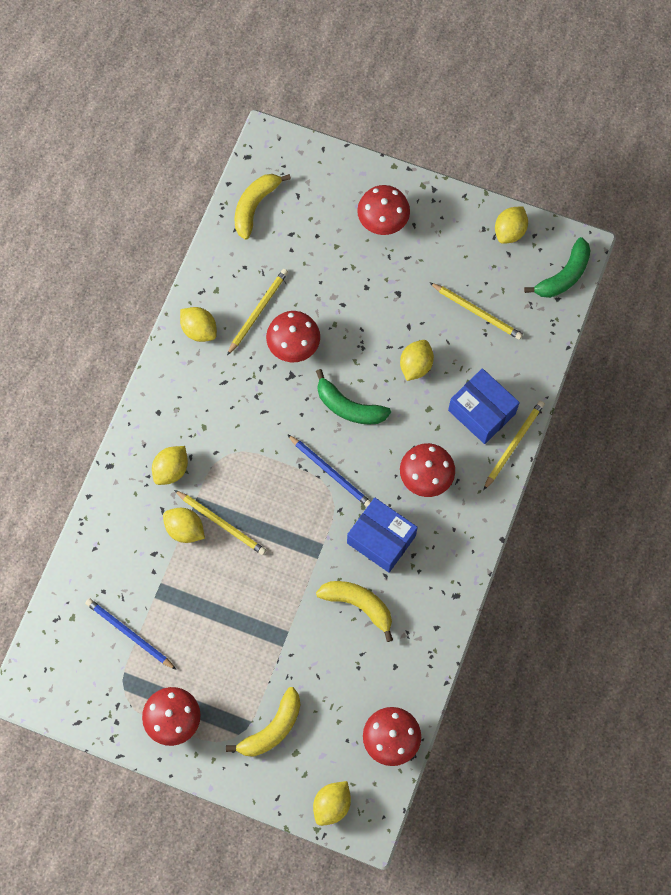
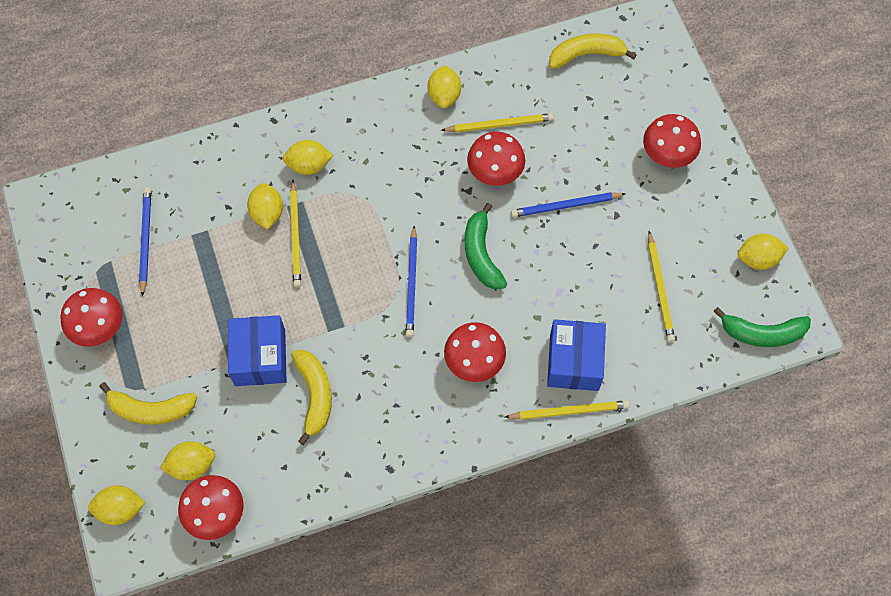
camera: 50 degrees right, 5 degrees down
(361, 320) = (566, 206): none -> blue pencil
(381, 539) = (387, 369): blue box -> blue box (260, 357)
(415, 365) = (566, 277): yellow lemon -> yellow lemon (192, 465)

